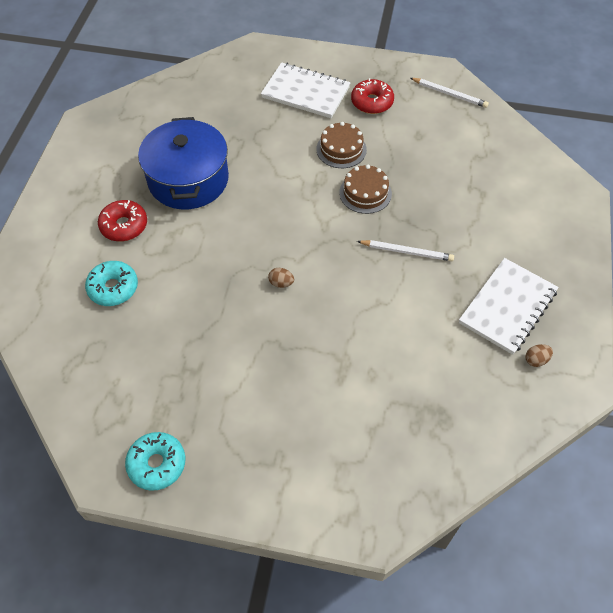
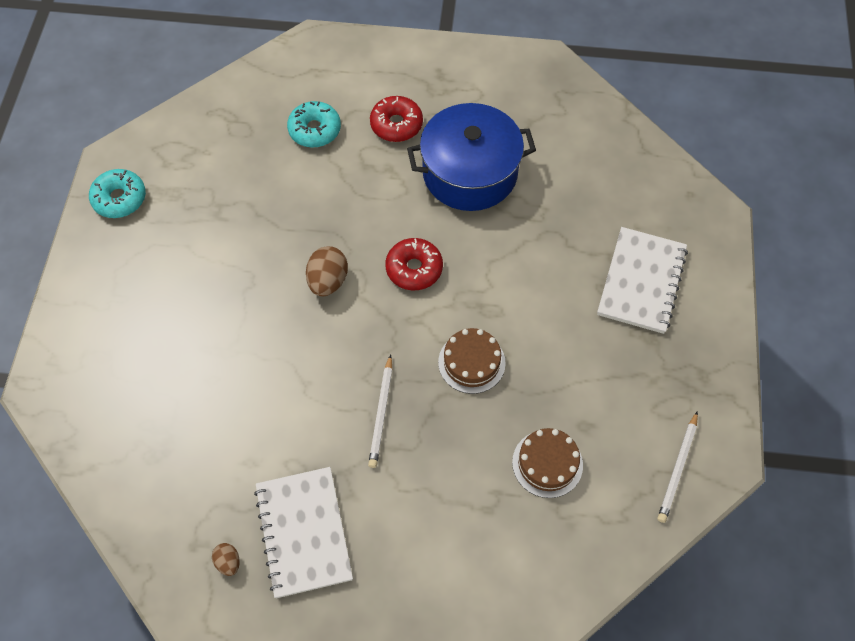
camera: 85 degrees right, 5 degrees up
(281, 283) = (328, 281): brown egg -> brown egg, size x1.80
(341, 149) = (543, 330): brown cake -> brown cake (547, 463)
(372, 102) = (639, 364): red donut -> red donut (414, 269)
(507, 307) = (303, 532): white notebook -> white notebook turned 45 degrees clockwise

